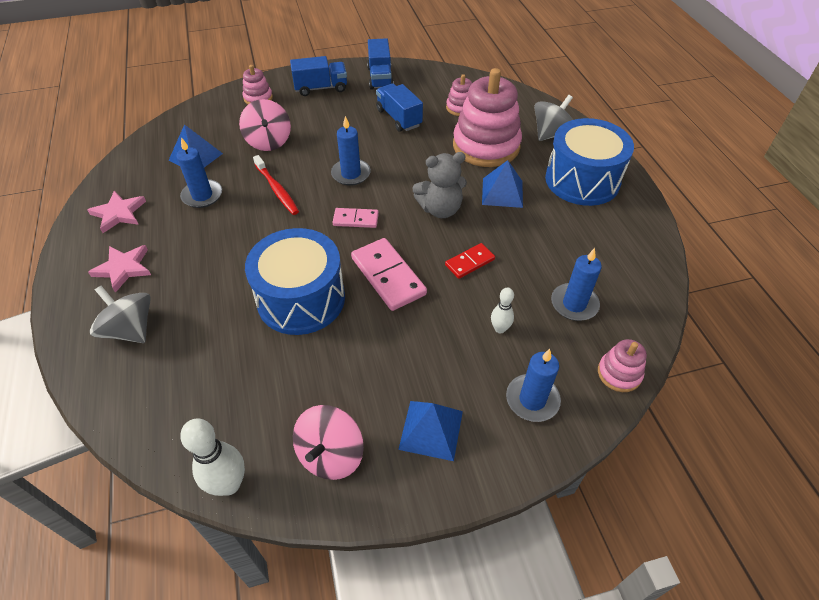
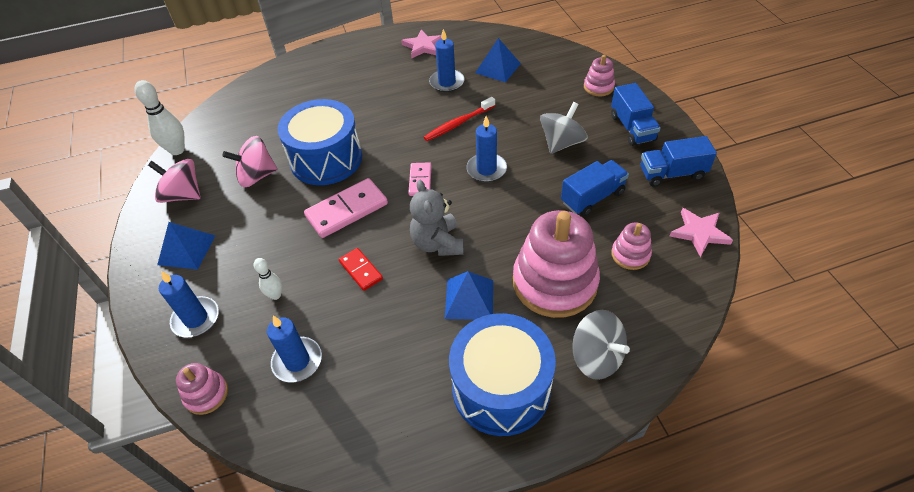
camera: 90 degrees right, 0 degrees up
(123, 268) = (365, 63): pink star -> pink star (699, 233)
(130, 330) = (307, 80): grey spinning top -> grey spinning top (561, 143)
(268, 141) = (528, 106): pink spinning top -> pink spinning top (256, 176)

